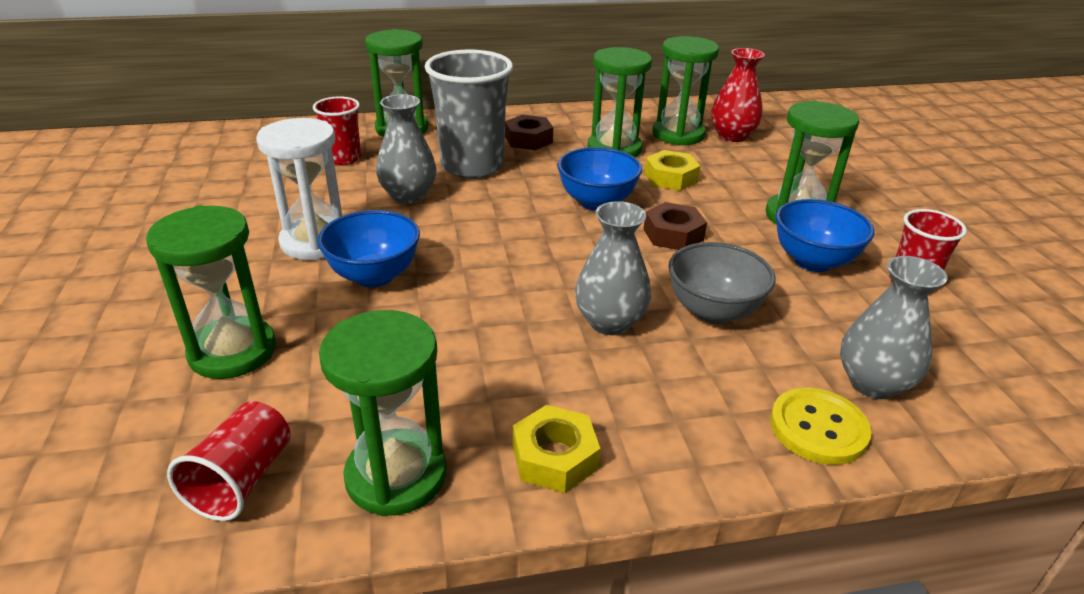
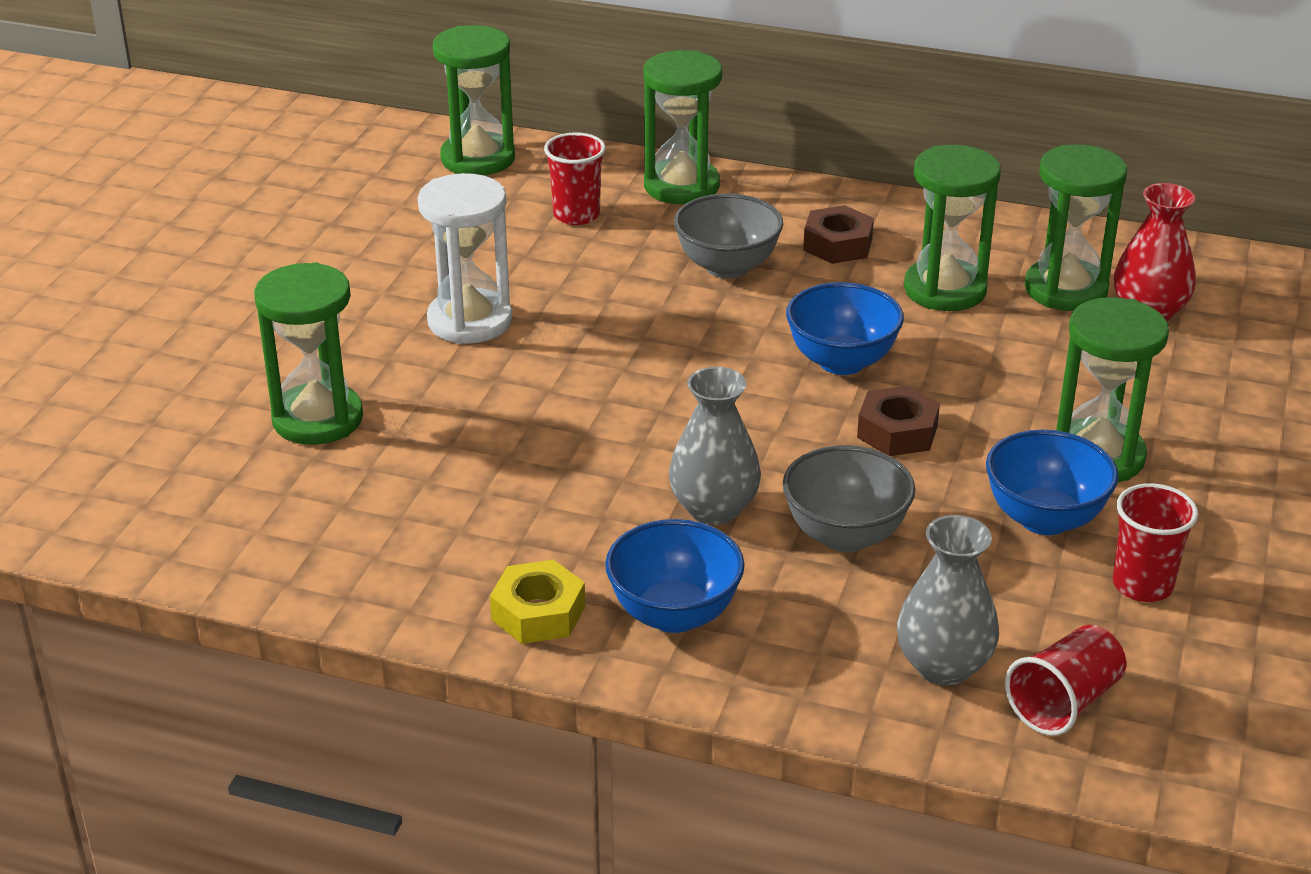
camera: 30 degrees right, 0 degrees up
(242, 480) = (262, 536): red cup -> red cup (1064, 703)
(374, 276) = (504, 380): blue bowl -> blue bowl (674, 614)
(396, 475) = (388, 577): green hourglass -> green hourglass (478, 159)
(408, 196) = (615, 289): grey vase -> none
(472, 166) = (727, 267): grey cup -> grey bowl
(670, 178) = (979, 354): yellow nut -> none
(818, 428) = (827, 682): yellow button -> none

